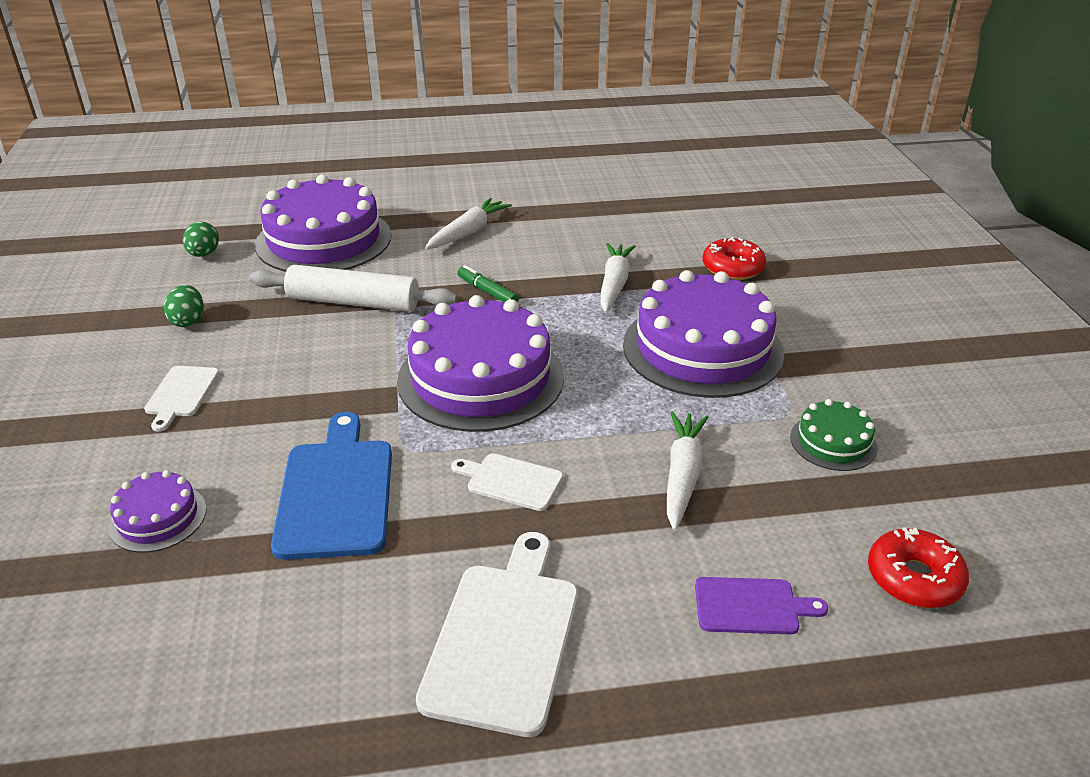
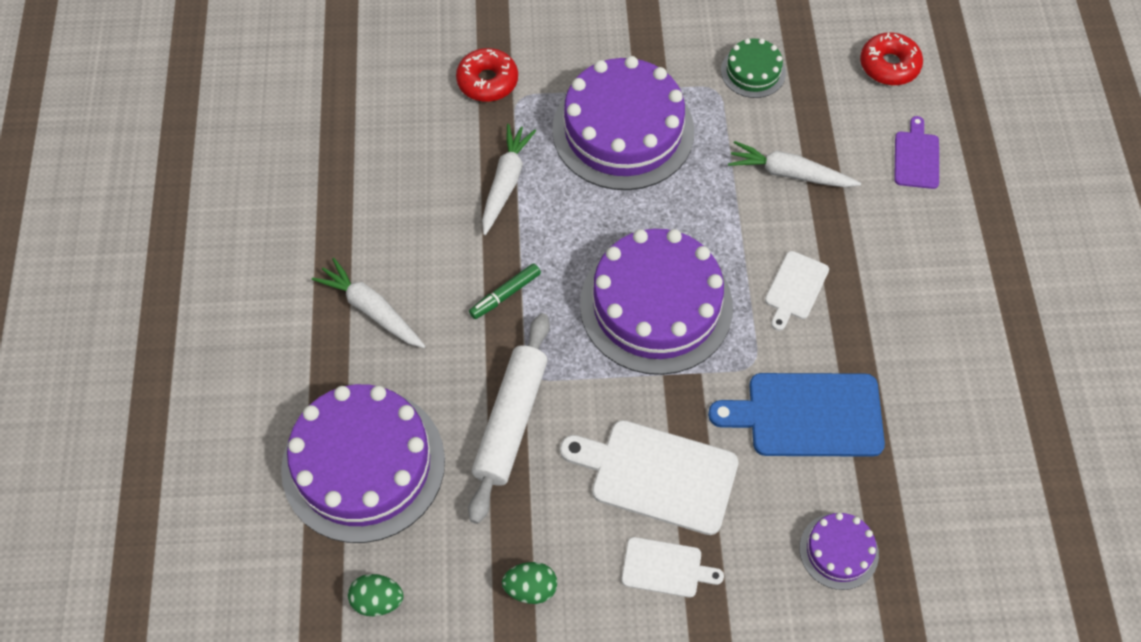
camera: 85 degrees left, 25 degrees up
(504, 638) = (950, 300): white cutting board -> white cutting board (657, 475)
(614, 284) = (505, 183): white carrot -> white carrot turned 90 degrees clockwise

